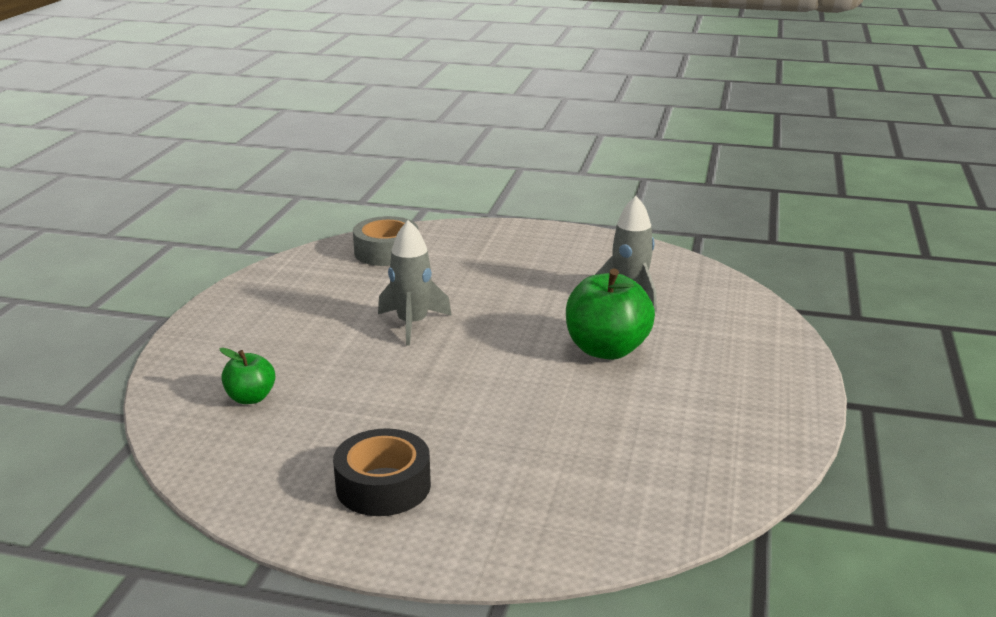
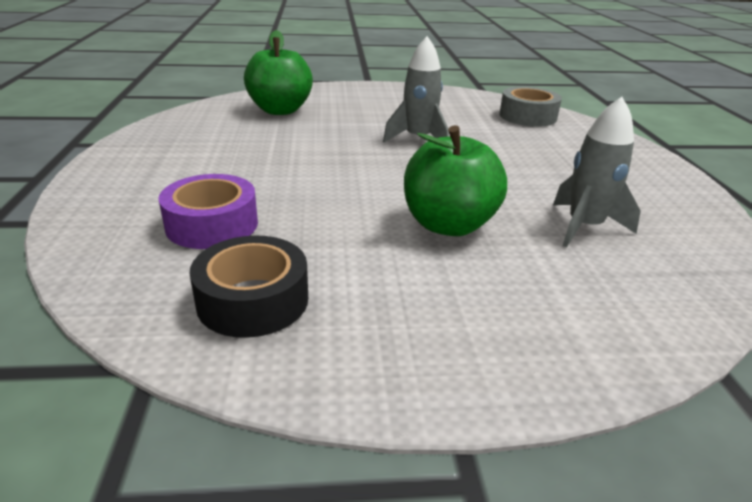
camera: 70 degrees right, 5 degrees up
(250, 398) = (280, 110): green apple -> green apple, size x1.82
(383, 485) = (179, 159): black tape -> black tape (253, 300)
(564, 469) = (212, 224): none -> purple tape

